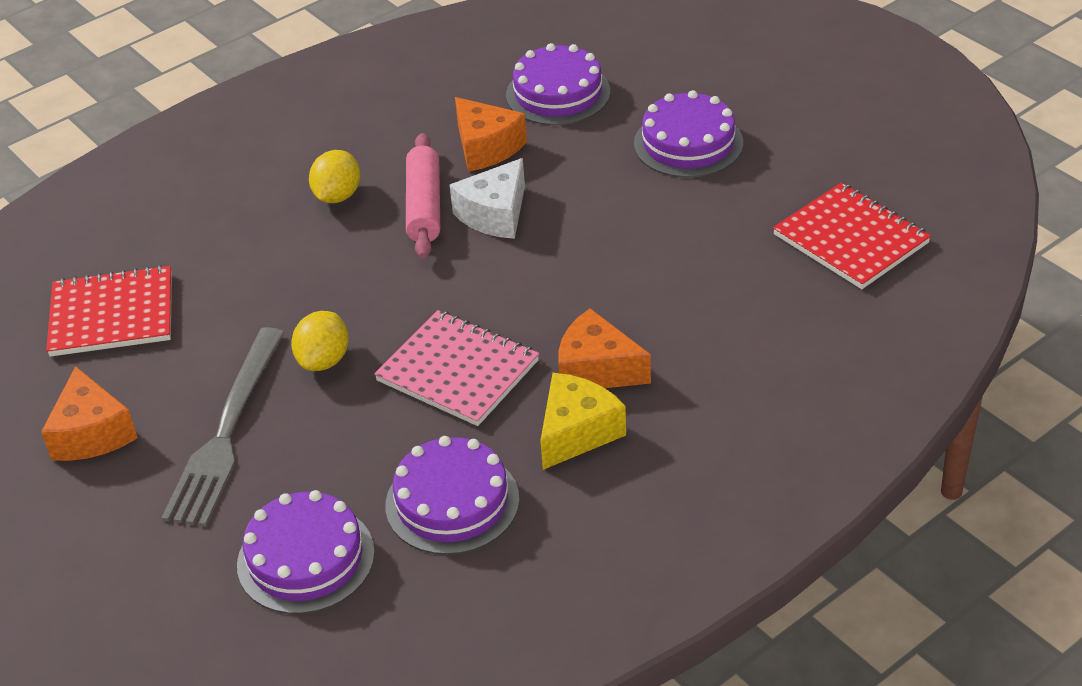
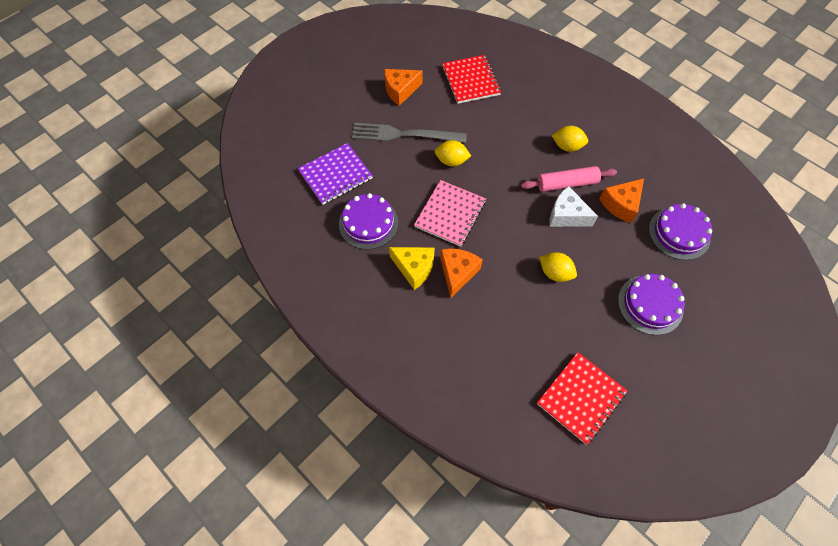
camera: 80 degrees right, 20 degrees up
(305, 558) = (335, 175): purple cake -> purple notebook
(614, 242) = (555, 273): none -> yellow lemon

